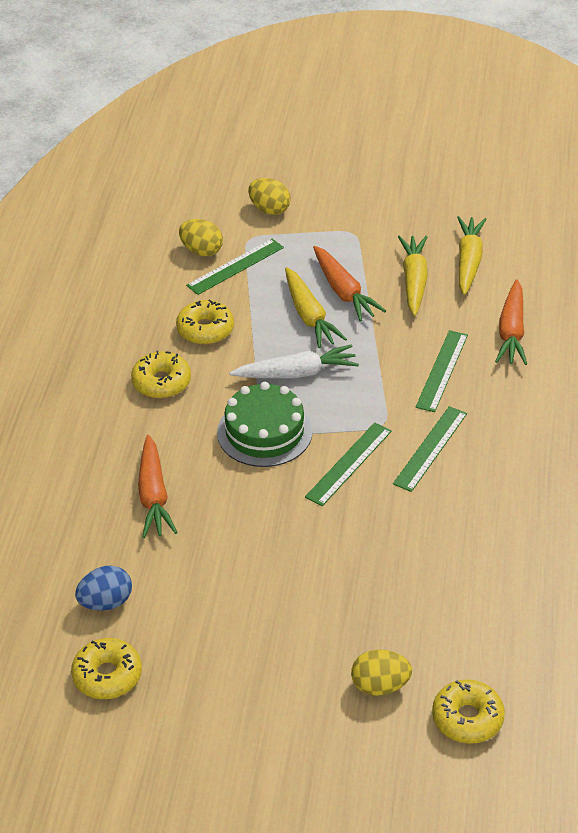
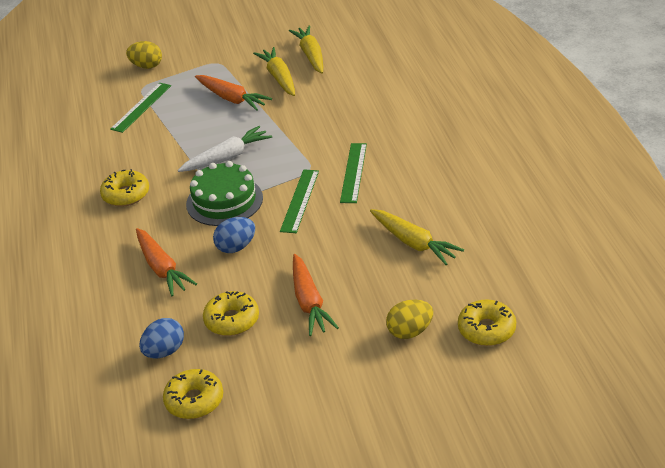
camera: 20 degrees left, 5 degrees down
(201, 251) = (109, 105): yellow egg -> none
(205, 329) = (141, 152): yellow donut -> yellow donut (232, 320)
(247, 499) = (236, 247): none -> blue egg
(309, 316) = (215, 120): yellow carrot -> yellow carrot (413, 243)
(442, 370) = (332, 124): green ruler -> none
(511, 331) = (367, 87): orange carrot -> orange carrot (309, 302)

